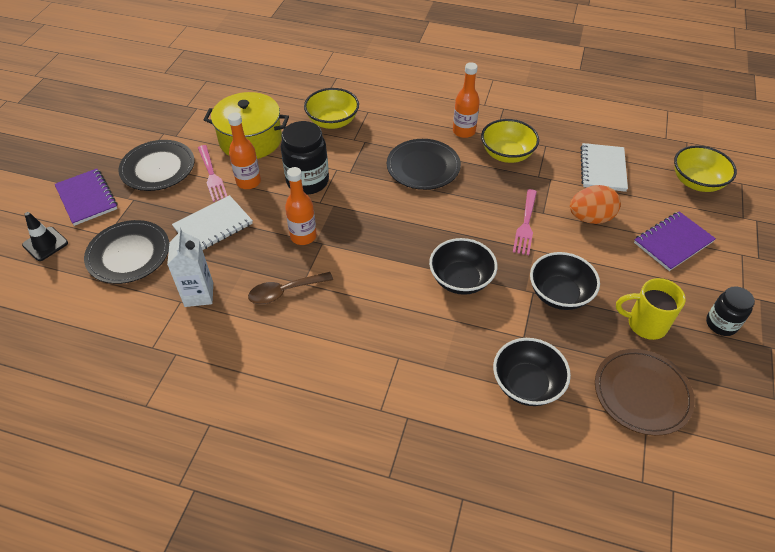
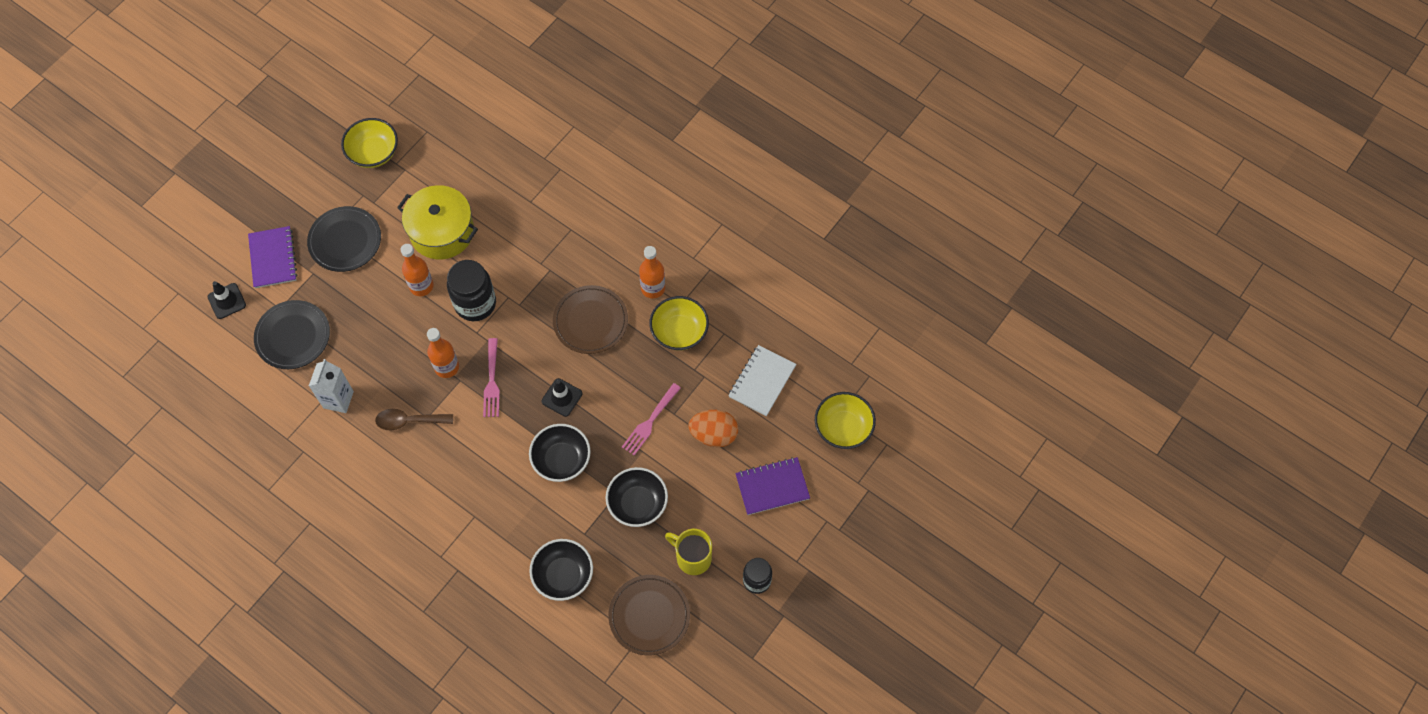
camera: 20 degrees right, 15 degrees up
(212, 175) = (391, 266): pink fork -> pink fork (492, 381)
(213, 226) = (373, 329): white notebook -> none
(332, 121) = (530, 232): yellow bowl -> yellow bowl (373, 153)
(423, 167) = (590, 321): black plate -> brown plate
(430, 229) = (562, 397): none -> black traffic cone

